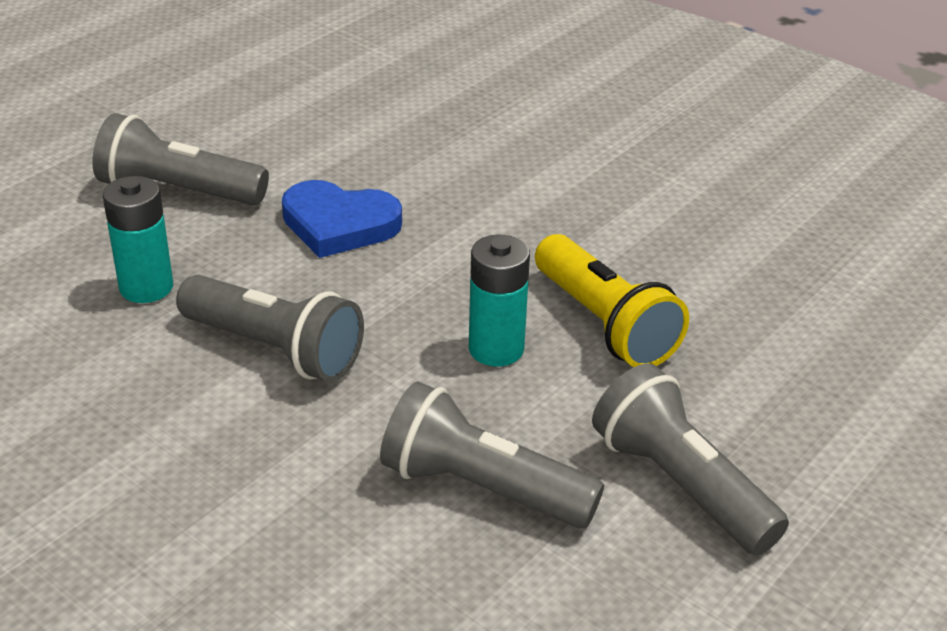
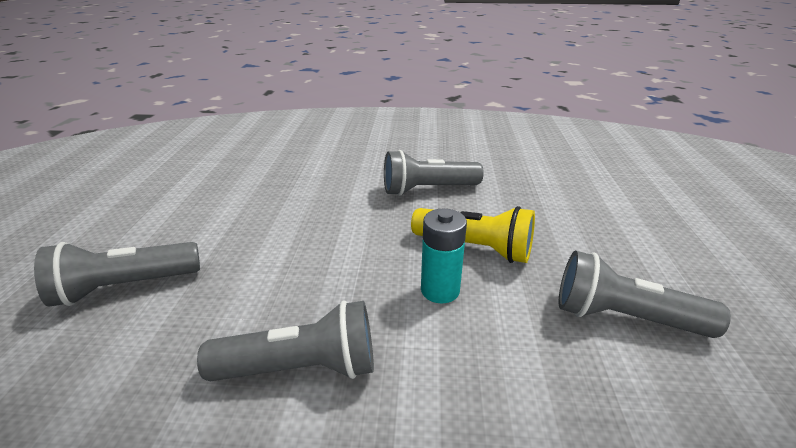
camera: 35 degrees left, 5 degrees down
(146, 287) = (150, 373): turquoise battery -> none
(339, 224) = (267, 260): blue heart -> none
(482, 488) = (542, 389): grey flashlight -> grey flashlight (428, 189)

